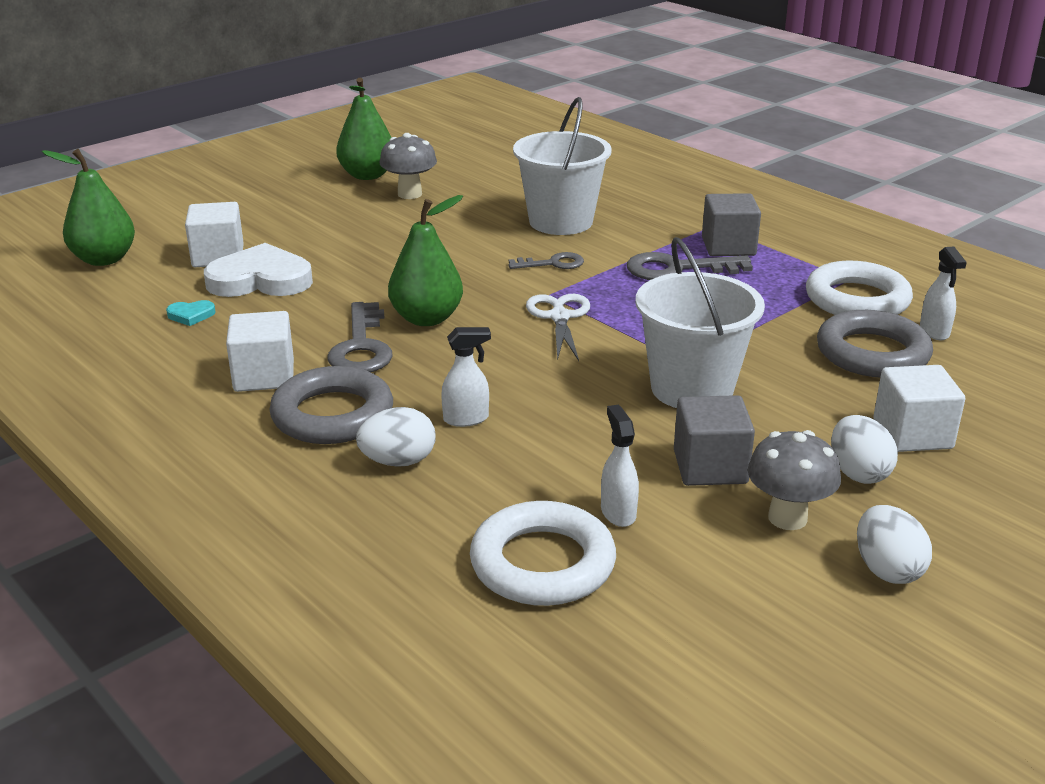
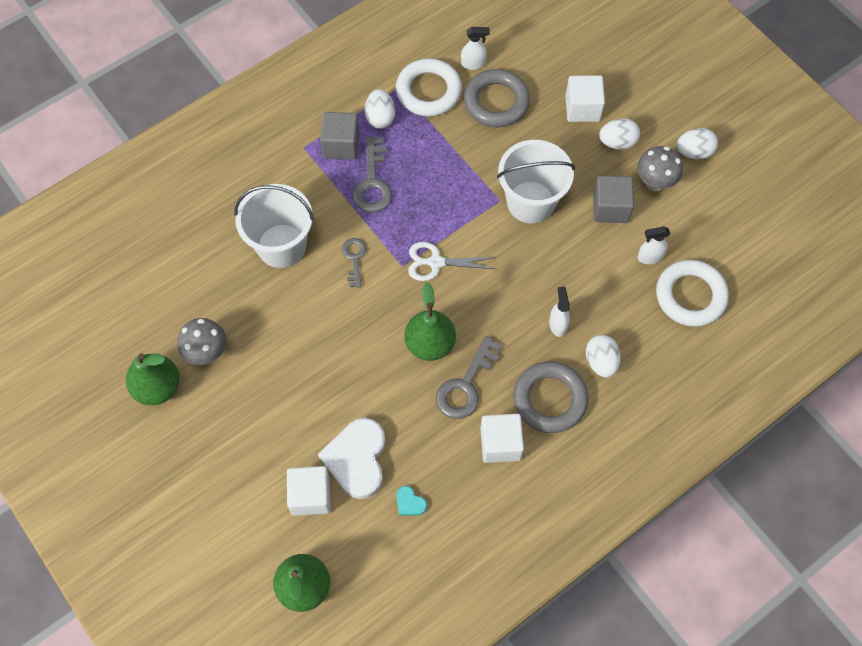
camera: 85 degrees left, 35 degrees up
(191, 315) = (410, 503): turquoise heart -> turquoise heart turned 135 degrees clockwise
(361, 346) = (466, 385): grey key -> grey key turned 120 degrees clockwise
(788, 268) = (380, 118): none -> white egg

